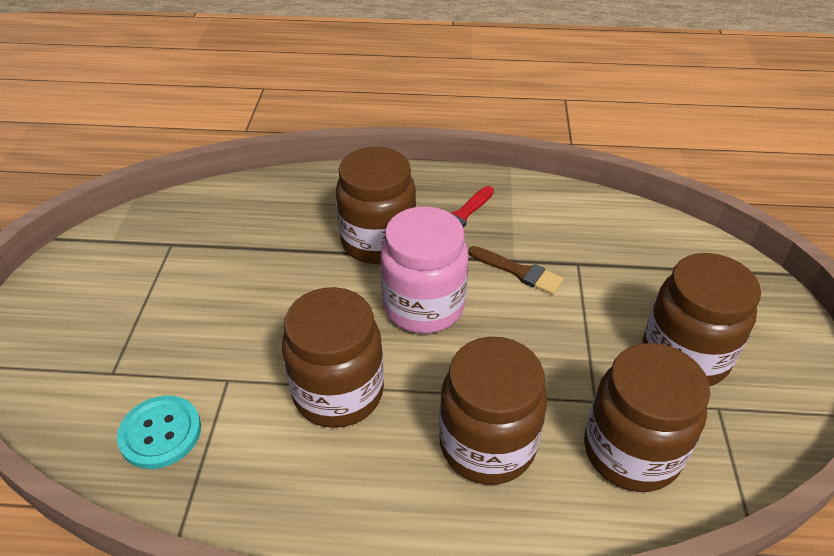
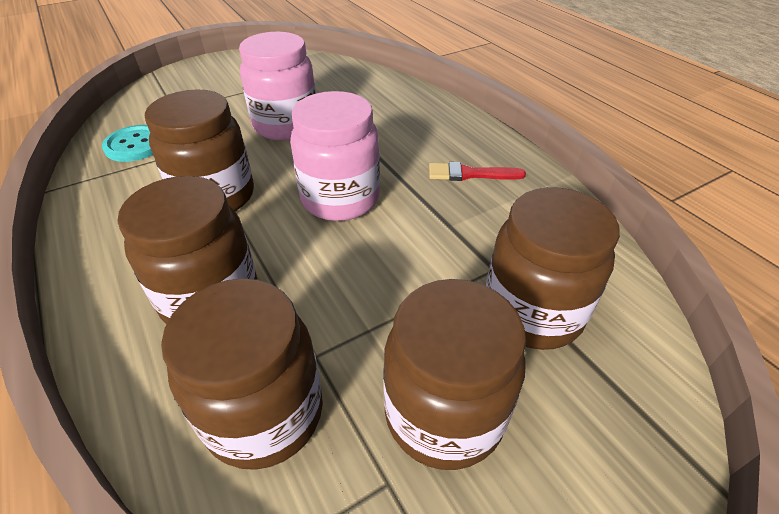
camera: 55 degrees right, 0 degrees up
(262, 292) = (286, 125): none -> pink jar
(378, 242) = (388, 148): brown jar -> brown jar (532, 312)
(519, 271) = (438, 234): brown brush -> none

